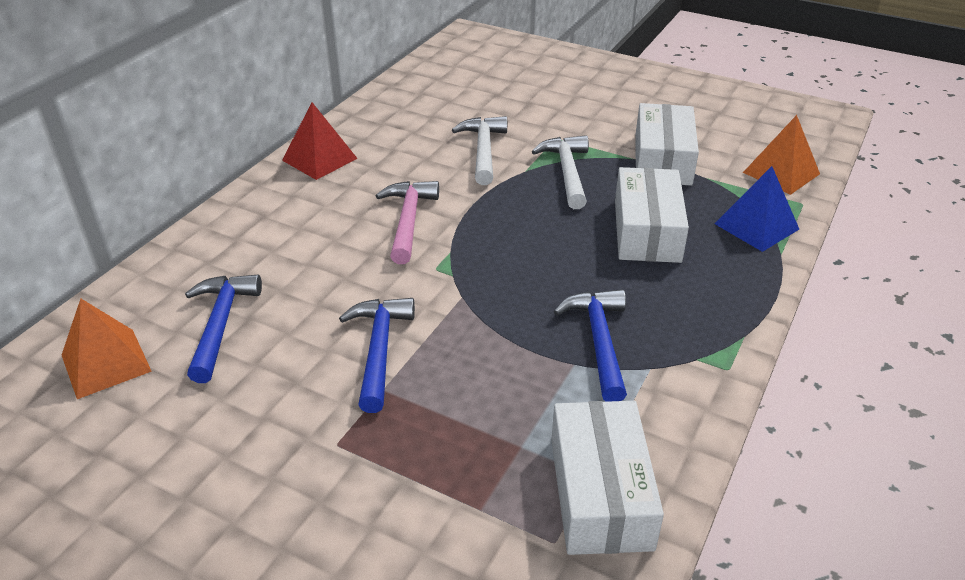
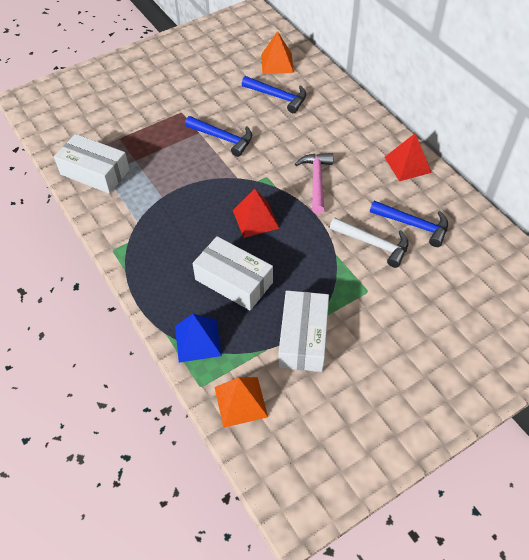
camera: 120 degrees right, 15 degrees up
(408, 220) = (316, 181): pink hammer -> pink hammer turned 120 degrees counterclockwise
(528, 249) = (255, 219): none -> red pyramid
(567, 172) = (321, 275): white hammer -> none
(599, 341) = (168, 212): blue hammer -> blue hammer (414, 225)
(662, 159) = (303, 338): white box -> white box turned 60 degrees clockwise

